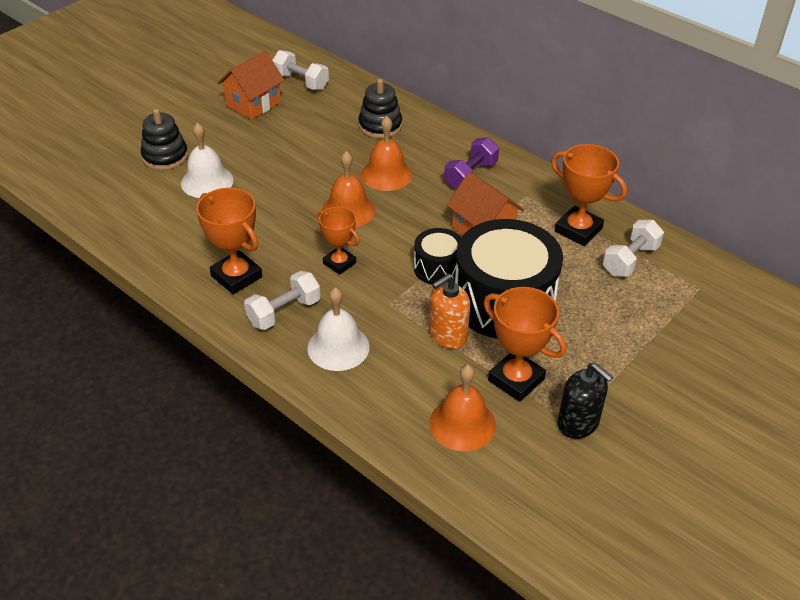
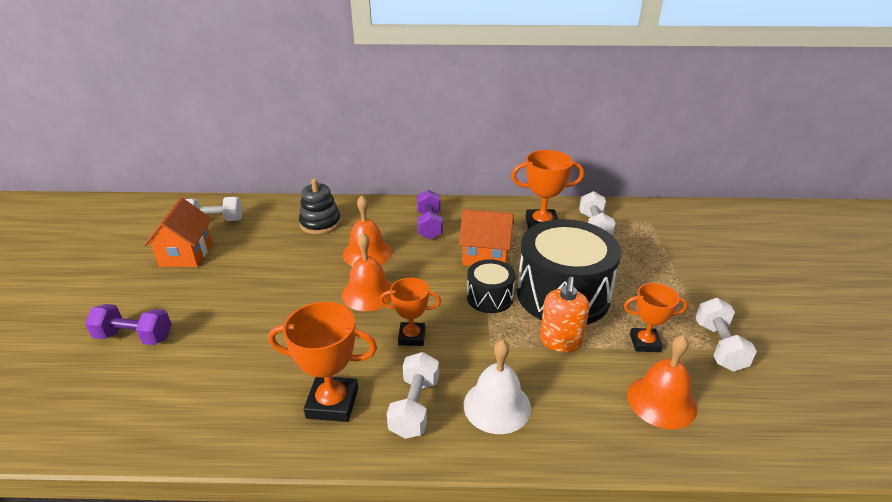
camera: 40 degrees left, 10 degrees down
(165, 156) = (134, 337): black stacking toy -> purple dumbbell
(207, 181) = (206, 336): white bell -> none
(516, 380) = (645, 343): orange trophy -> orange trophy, size x0.66
(578, 423) = (719, 346): black soap dispenser -> white dumbbell

